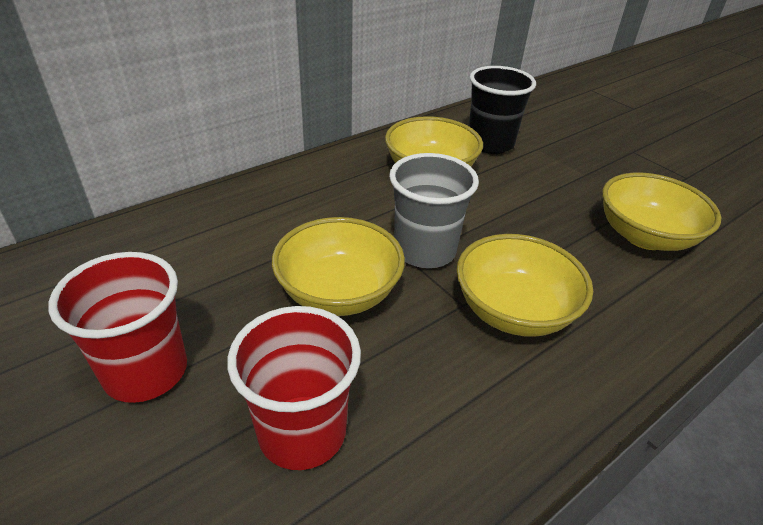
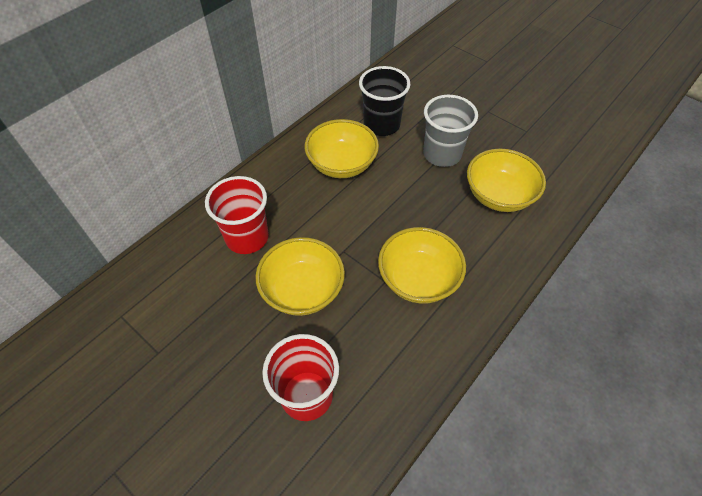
camera: 10 degrees left, 15 degrees up
(146, 371) = (197, 377): red cup -> red cup (247, 237)
(424, 250) = (352, 241): grey cup -> grey cup (442, 154)

